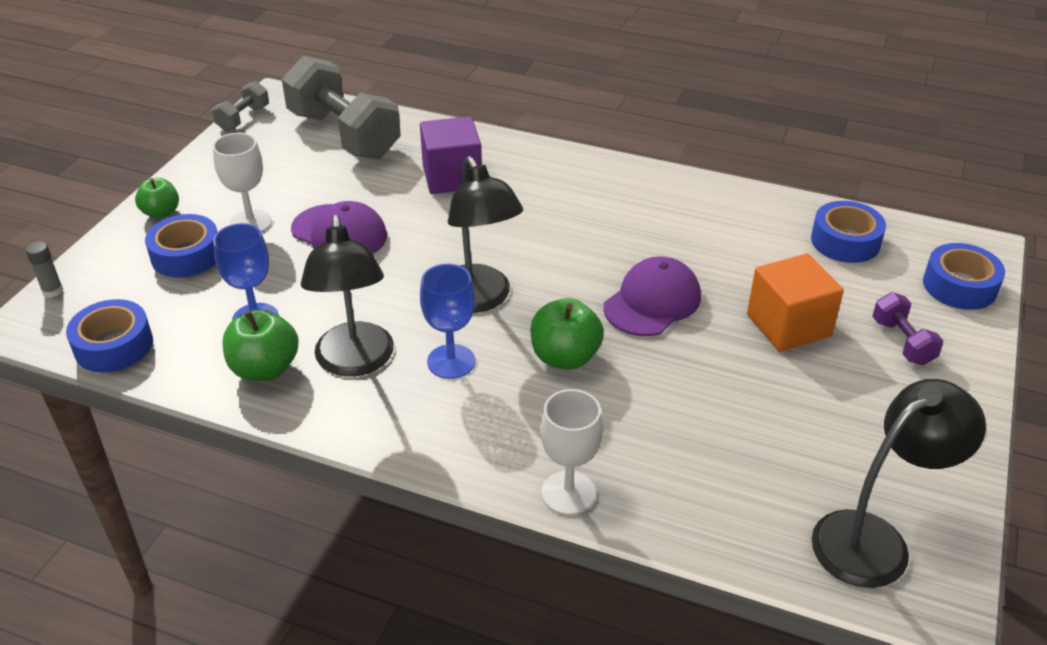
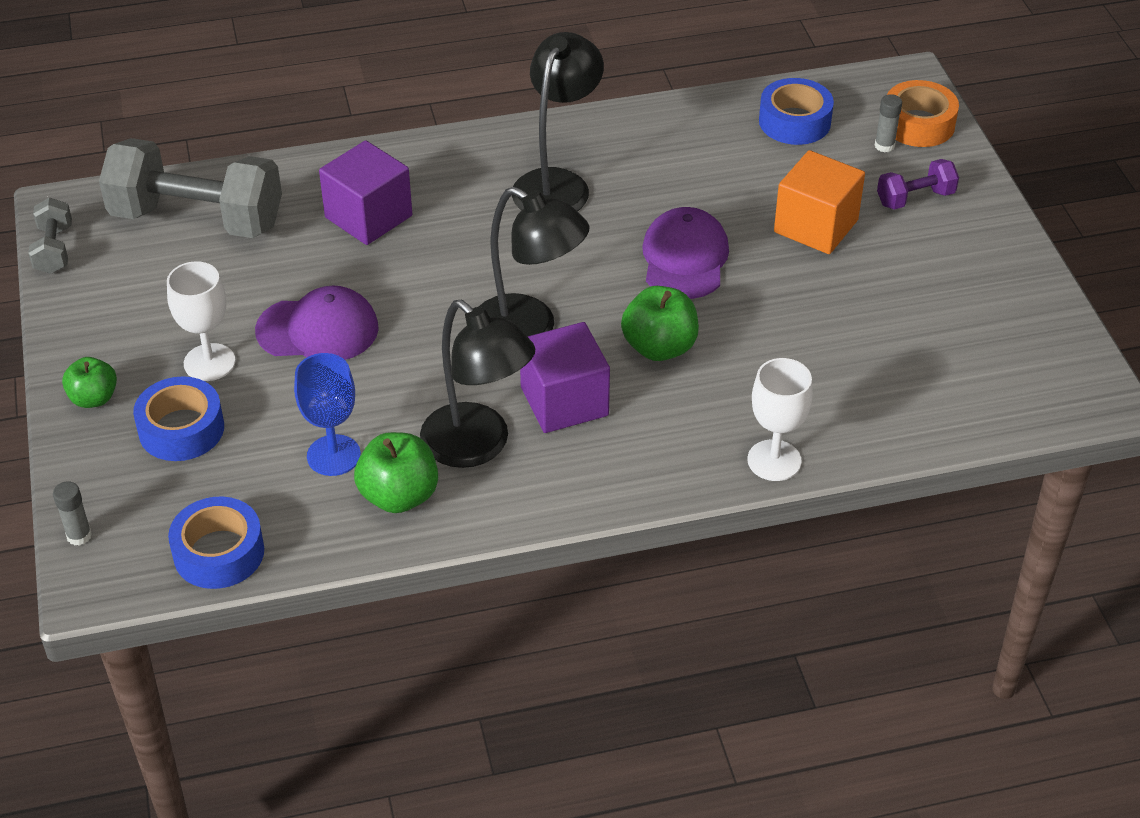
camera: 35 degrees left, 5 degrees up
(451, 361) = (564, 401): blue goblet -> purple cube
(875, 539) = (1023, 374): black lamp -> black lamp (557, 183)
(902, 342) = (915, 198): purple dumbbell -> purple dumbbell turned 60 degrees counterclockwise
(911, 290) = (884, 146): none -> grey glue stick
(959, 286) = (918, 124): blue tape -> orange tape

